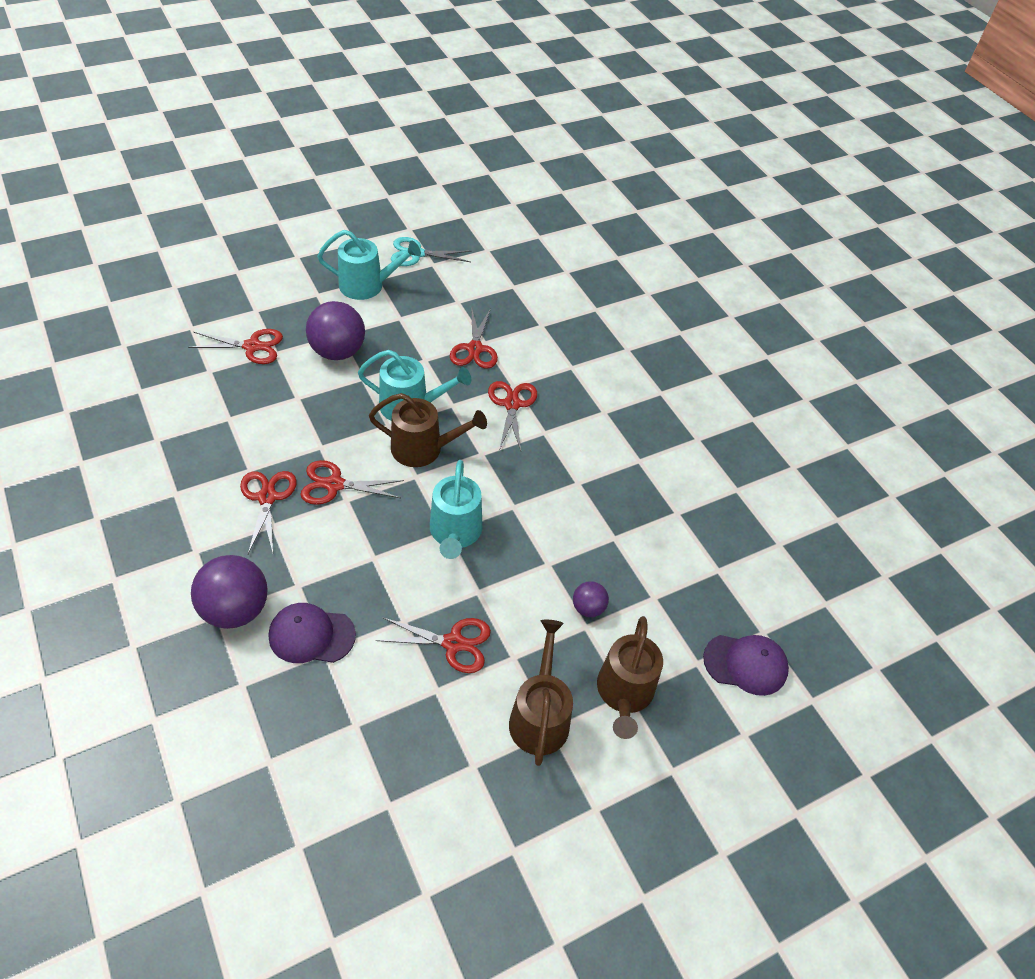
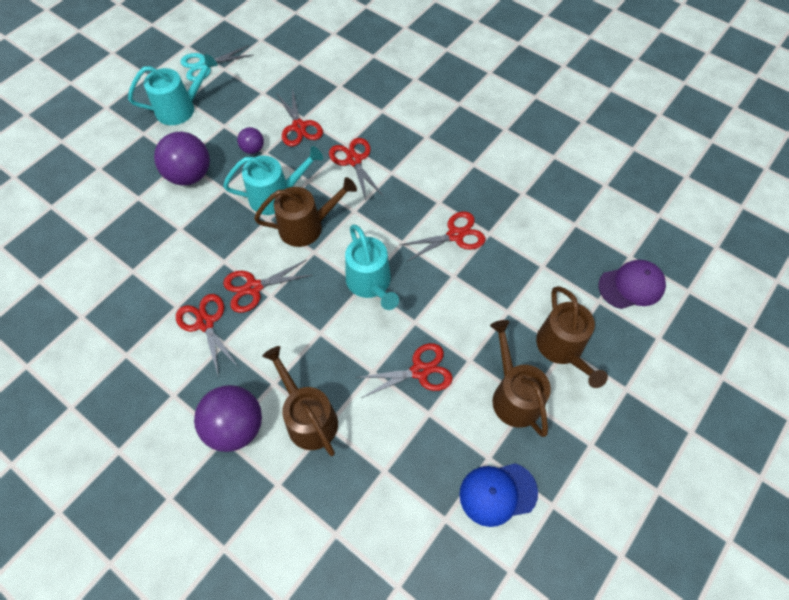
camera: 20 degrees left, 10 degrees up
(252, 346) = (114, 201): red scissors -> red scissors (455, 235)
(311, 635) = (308, 418): purple cap -> brown watering can
(460, 807) = (497, 493): none -> blue cap
(588, 608) = (501, 296): purple ball -> purple ball (253, 149)

